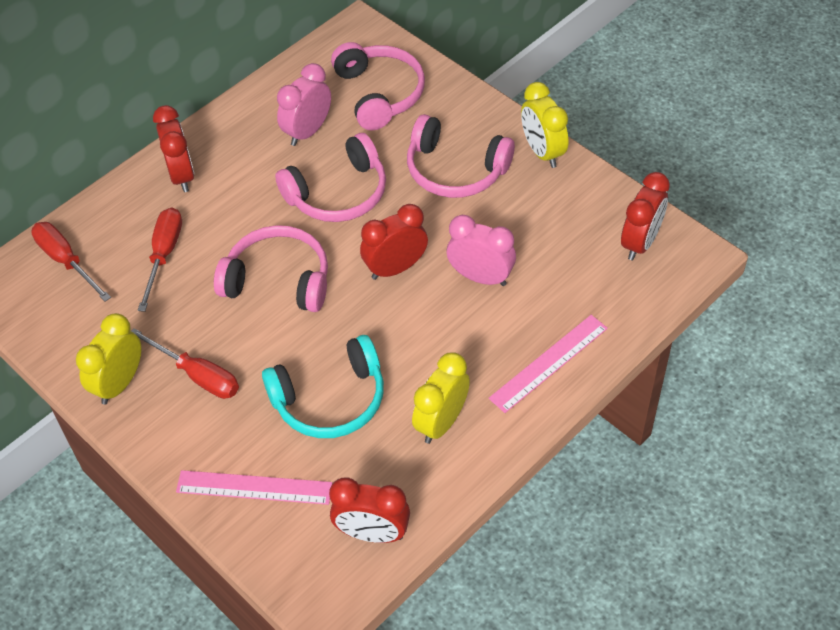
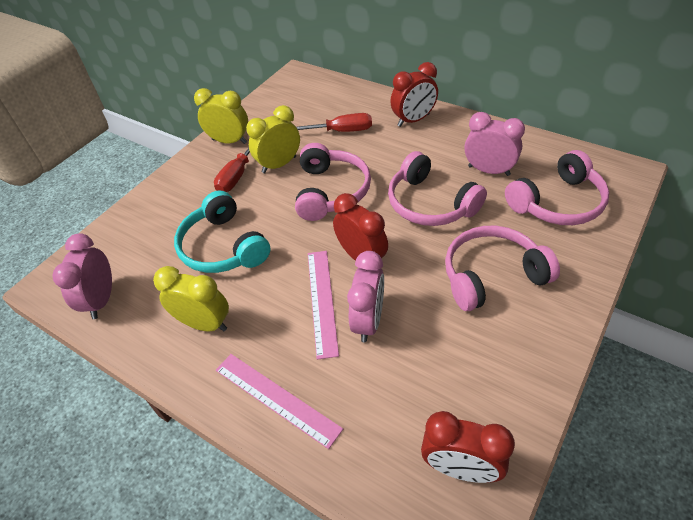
camera: 80 degrees right, 5 degrees down
(66, 261) = (322, 94): red screwdriver -> none
(254, 487) = (147, 224): pink ruler -> pink ruler (322, 301)
(372, 533) = (101, 300): red clock -> pink clock
(455, 170) = (491, 275): pink headphones -> pink headphones turned 60 degrees clockwise
(542, 152) = (552, 343): yellow clock -> yellow clock (279, 165)

